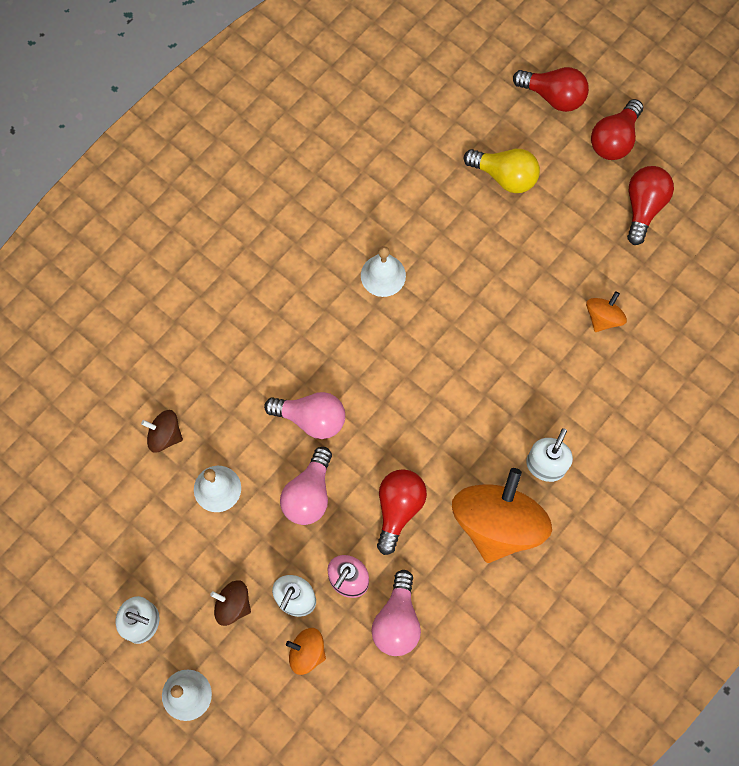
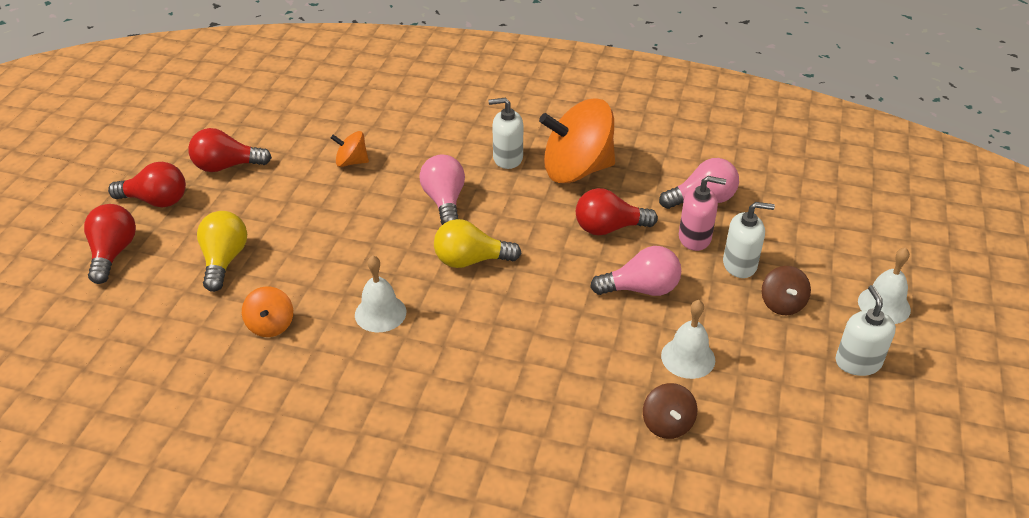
camera: 115 degrees left, 30 degrees down
(307, 652) = (775, 242): orange spinning top -> orange spinning top (271, 325)
(311, 418) = (567, 313): pink light bulb -> pink light bulb (444, 201)
(412, 369) = (471, 260): none -> yellow light bulb

